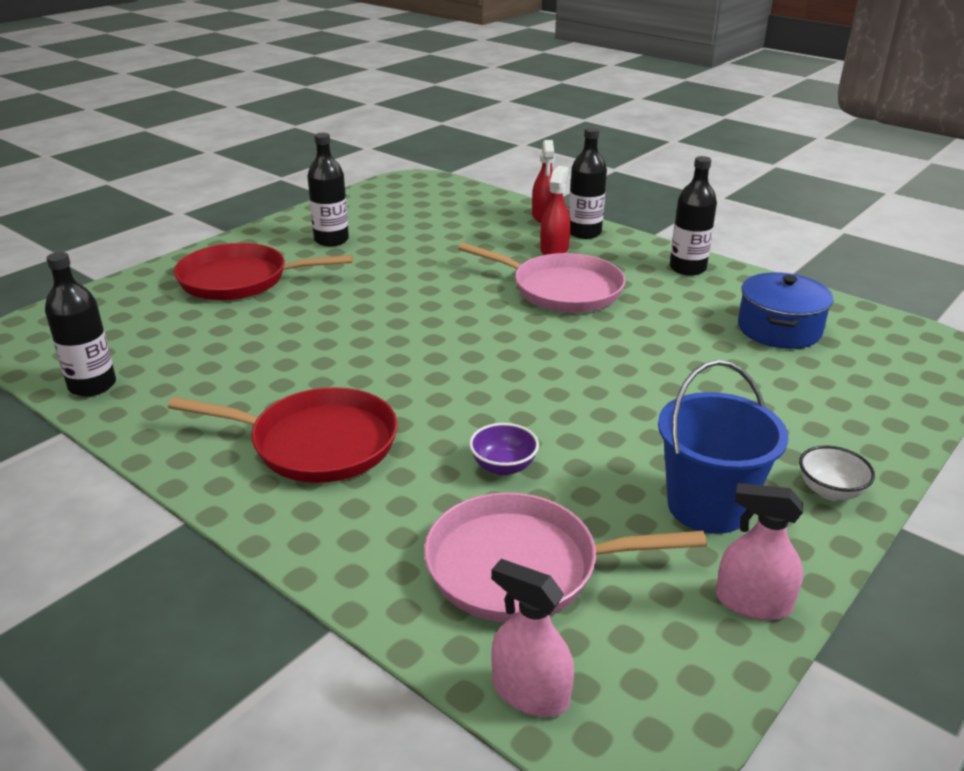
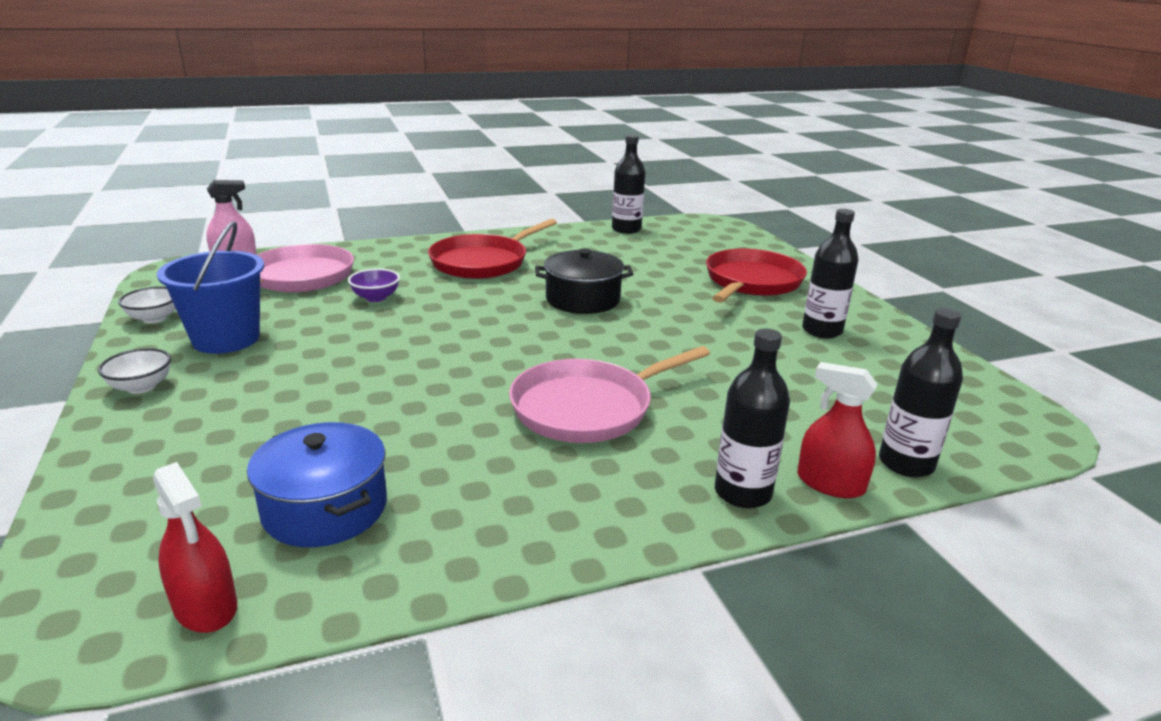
camera: 120 degrees right, 5 degrees down
(371, 345) = (582, 299): none -> black pot
(554, 249) = (701, 445): red spray bottle -> red spray bottle (205, 606)
(687, 268) = (547, 527): black bottle -> black bottle (906, 463)
(753, 602) = (154, 318): pink spray bottle -> white bowl

